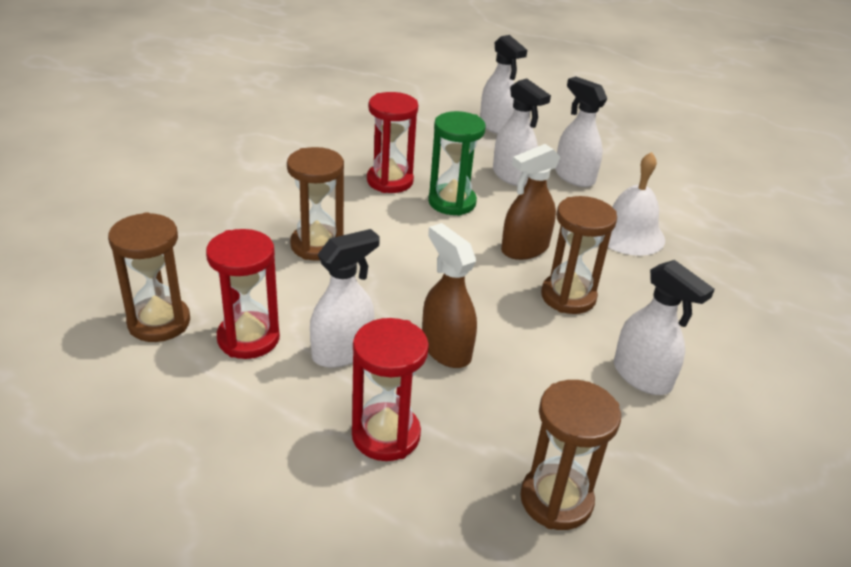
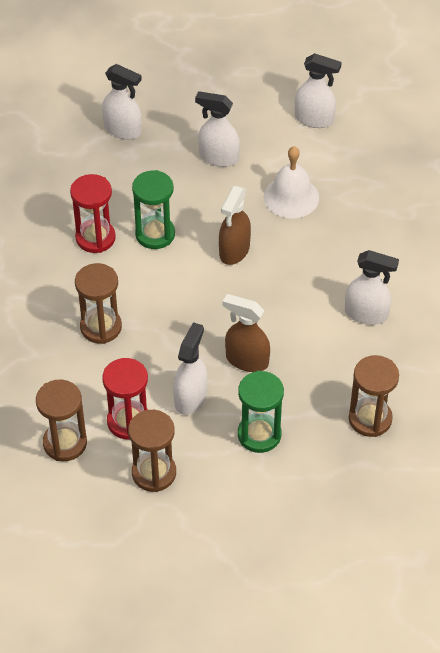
camera: 30 degrees left, 15 degrees up
(386, 435) = (259, 434): red hourglass -> green hourglass
(512, 176) = (176, 182): white spray bottle -> white spray bottle (314, 119)
(568, 297) = (288, 277): brown hourglass -> brown hourglass (154, 473)

